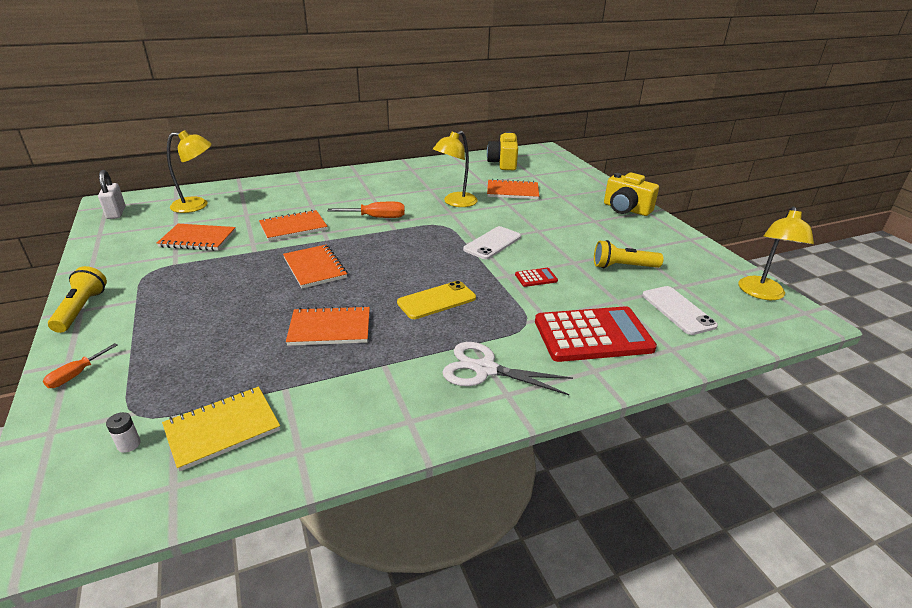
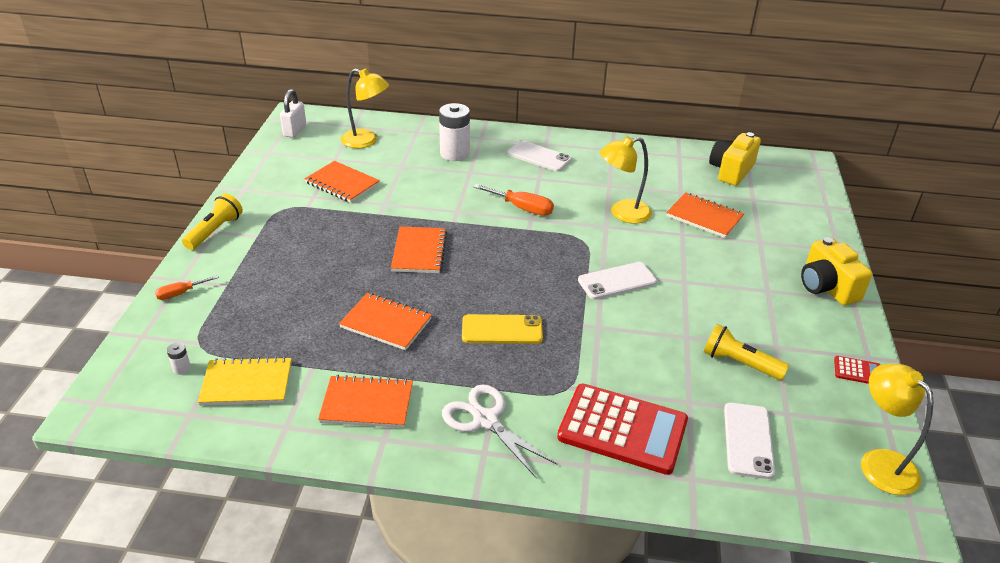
camera: 30 degrees right, 5 degrees up
(288, 196) = (455, 153): none -> white battery
(293, 227) = (433, 196): orange notebook -> orange notebook (367, 404)
(360, 184) = (539, 156): none -> white phone
(536, 278) = (625, 341): red calculator -> red calculator (857, 371)
(762, 294) = (880, 462): yellow lamp -> yellow lamp turned 105 degrees clockwise

